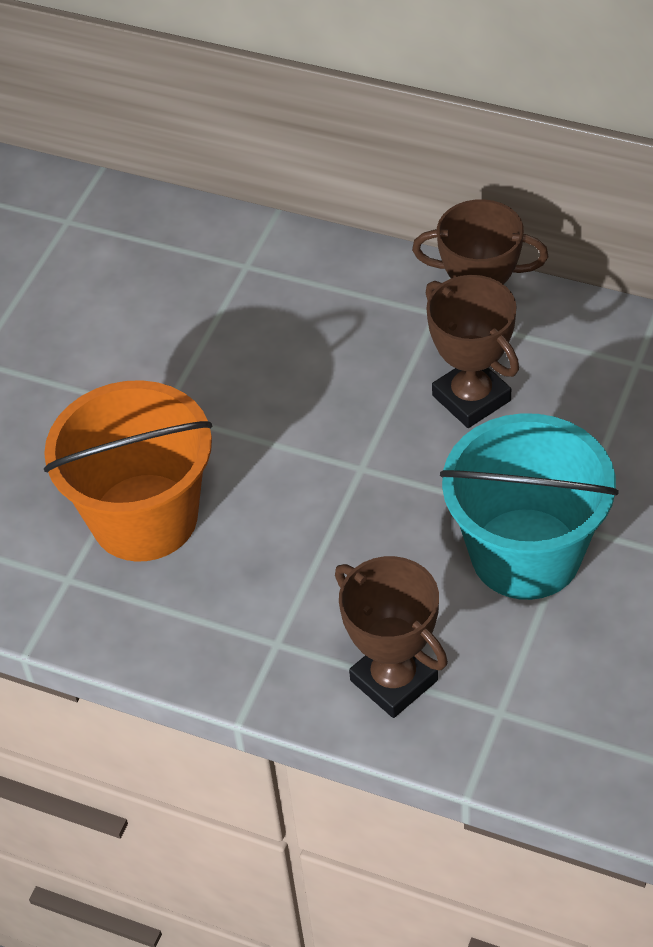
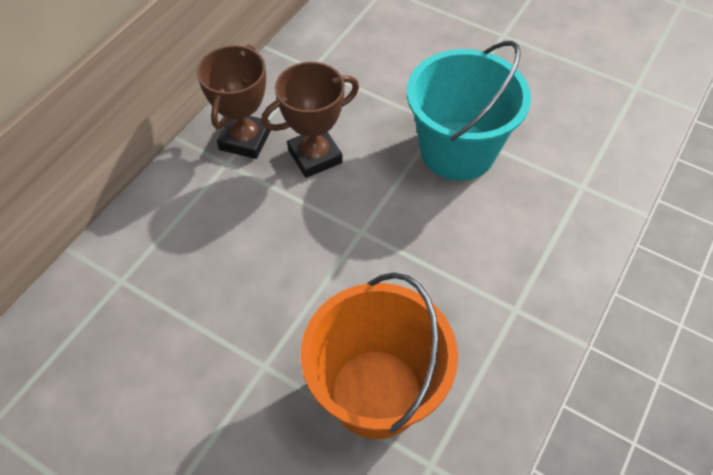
camera: 85 degrees left, 5 degrees up
(393, 680) = (554, 240): brown trophy -> none

